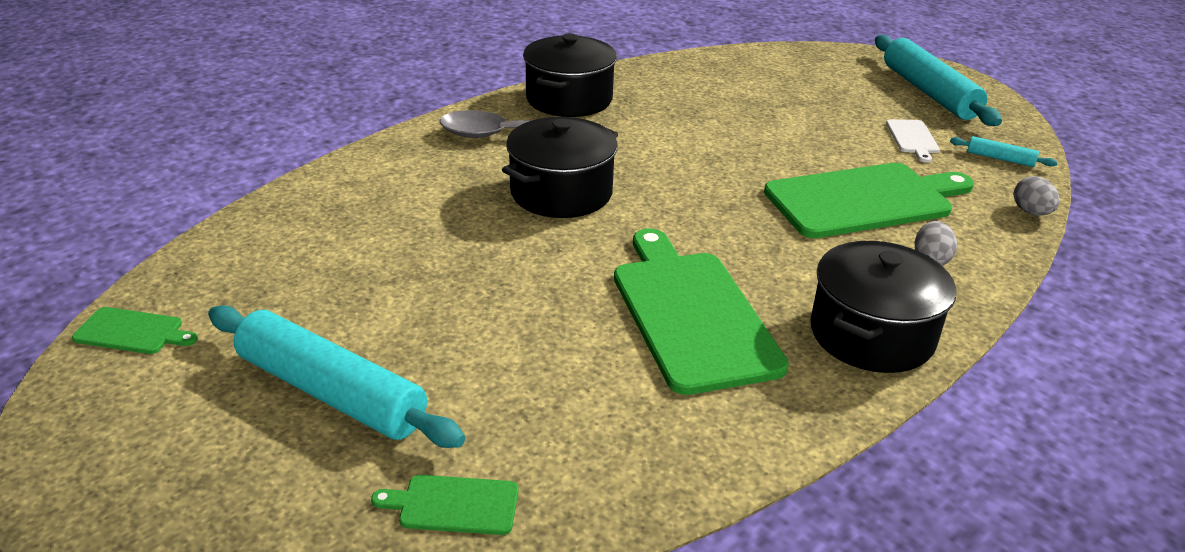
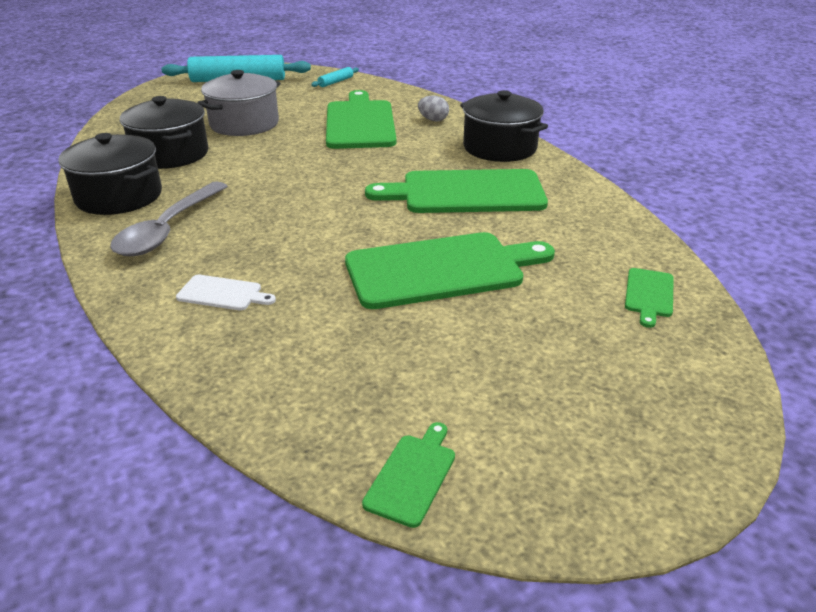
camera: 75 degrees left, 0 degrees up
(331, 392) = (529, 343): turquoise rolling pin -> none
(477, 313) = (441, 269): none -> green cutting board
(561, 193) = (284, 218): black pot -> black pot (170, 154)
(791, 124) = (244, 124): none -> grey pot
(912, 138) = (294, 96): white cutting board -> white cutting board (222, 293)
(1031, 212) = (397, 88): grey egg -> none

